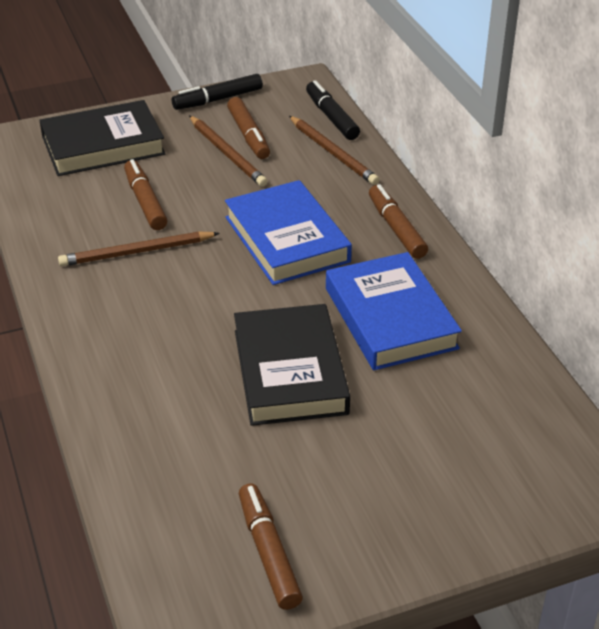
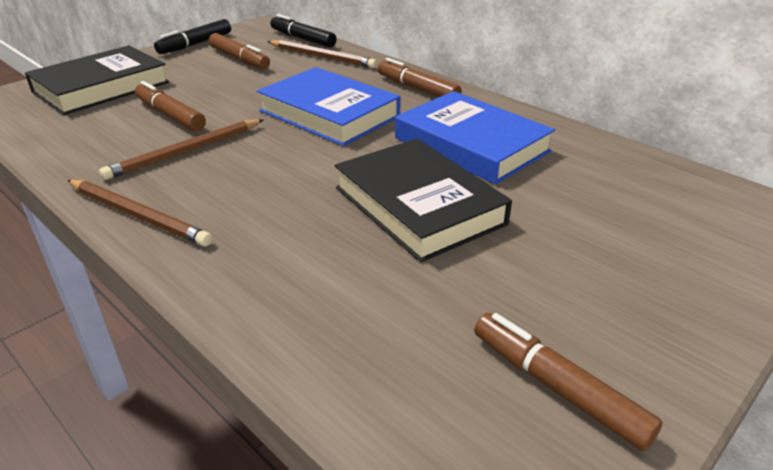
camera: 25 degrees left, 5 degrees down
(227, 154) = (229, 72): brown pencil -> brown pencil (138, 215)

